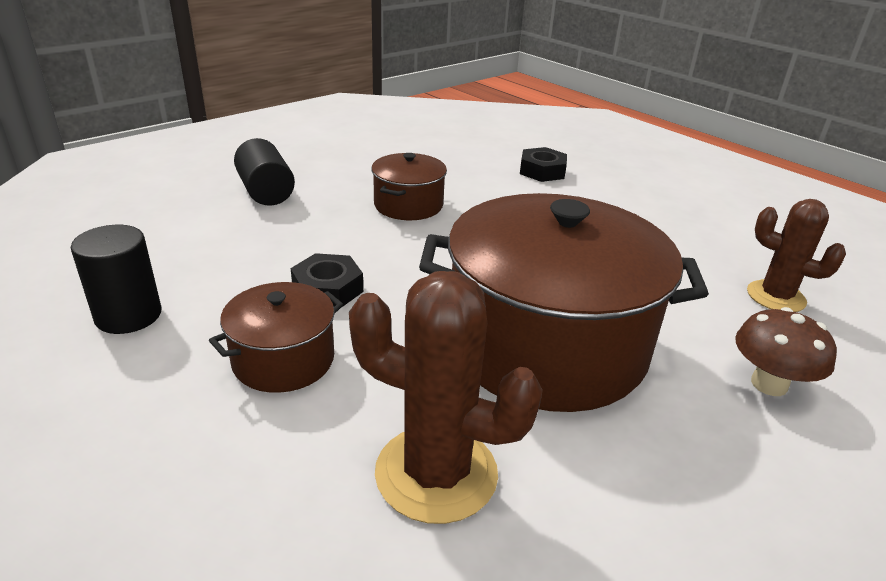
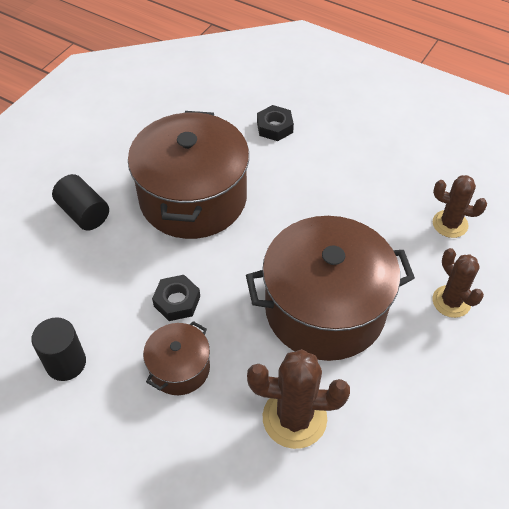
camera: 15 degrees left, 20 degrees up
(408, 205) = (193, 198): brown pot -> brown pot, size x2.09
(769, 384) = (451, 301): brown mushroom -> brown cactus

